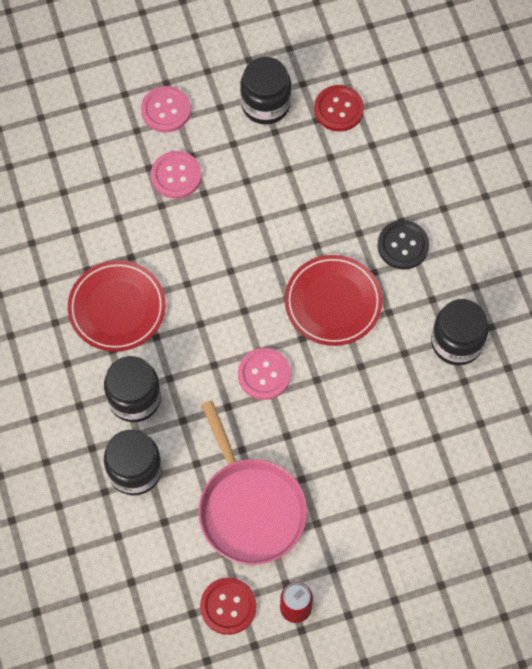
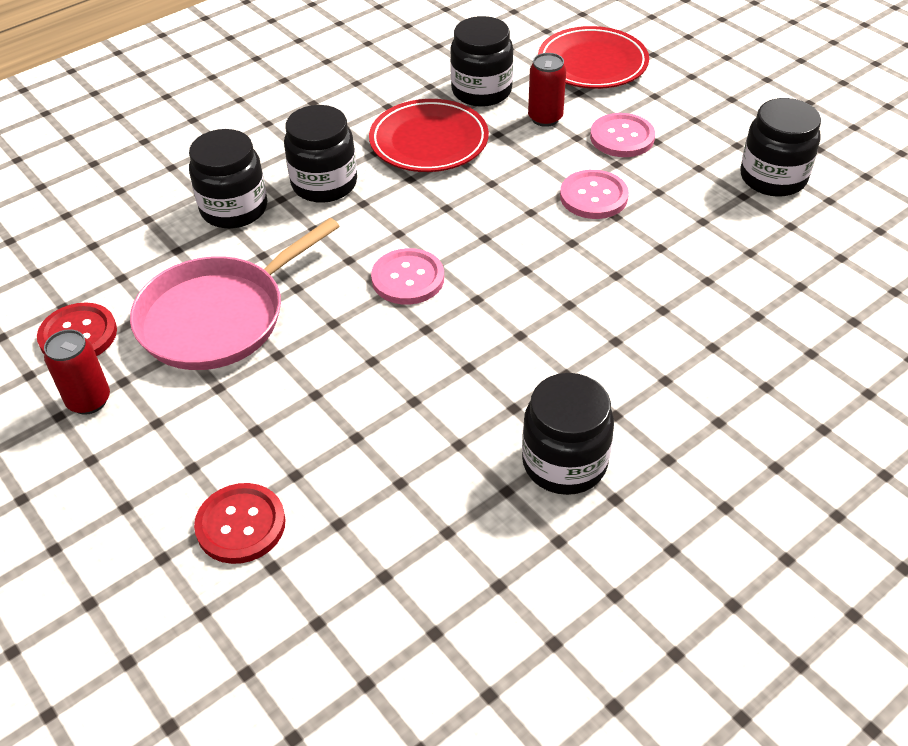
camera: 70 degrees right, 20 degrees down
(70, 247) = (481, 91): none -> black jar
(128, 216) = (545, 118): none -> red can
(166, 110) = (697, 108): pink button -> pink button (593, 196)
(333, 302) = (545, 313): red plate -> red plate (592, 63)
(338, 109) = (823, 240): red button -> red button (241, 525)
(403, 245) = (676, 359): black button -> none

